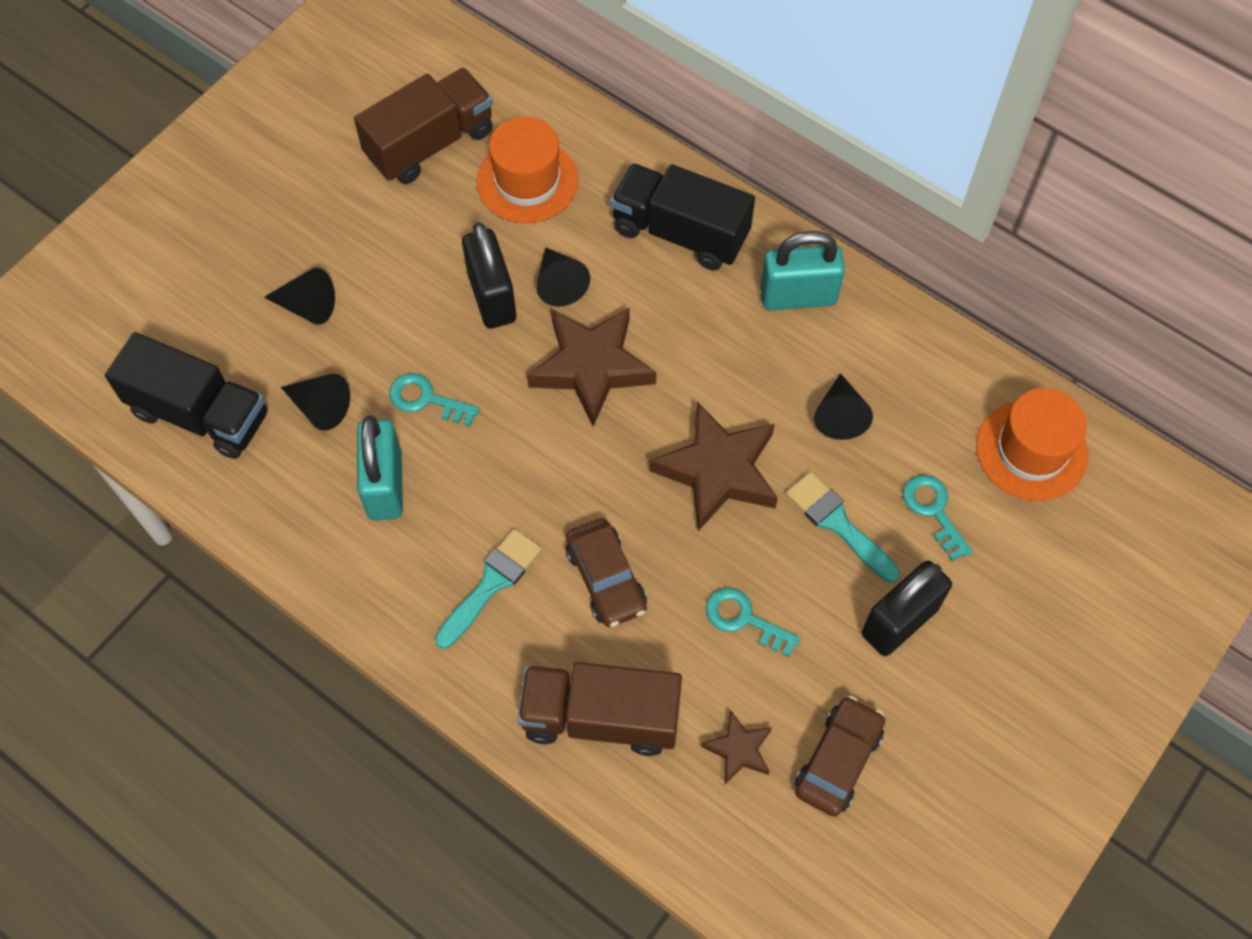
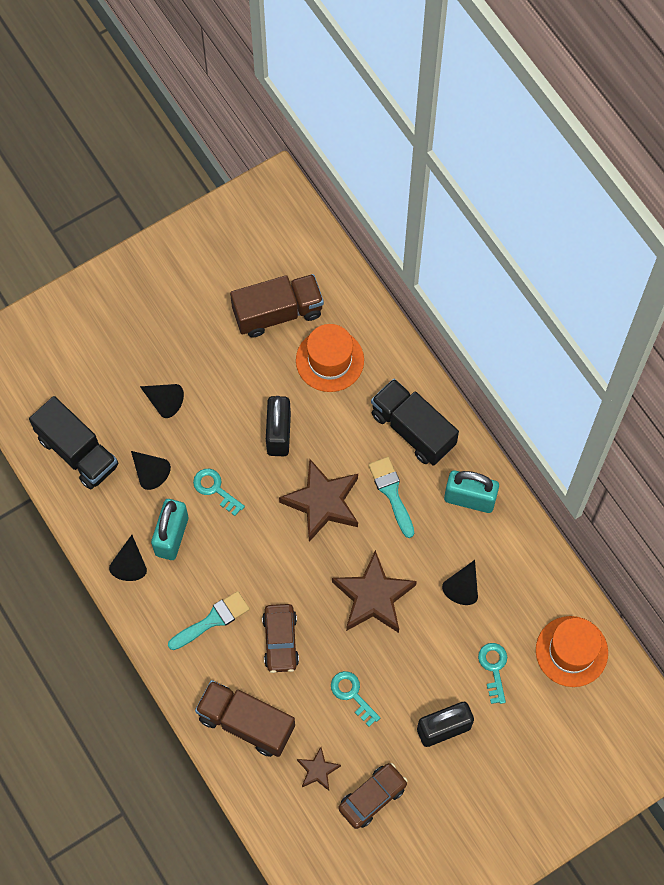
camera: 20 degrees right, 5 degrees up
(559, 284) = (323, 439): black cone -> black cone (130, 564)
(838, 524) = (432, 656): turquoise brush -> turquoise brush (391, 493)

